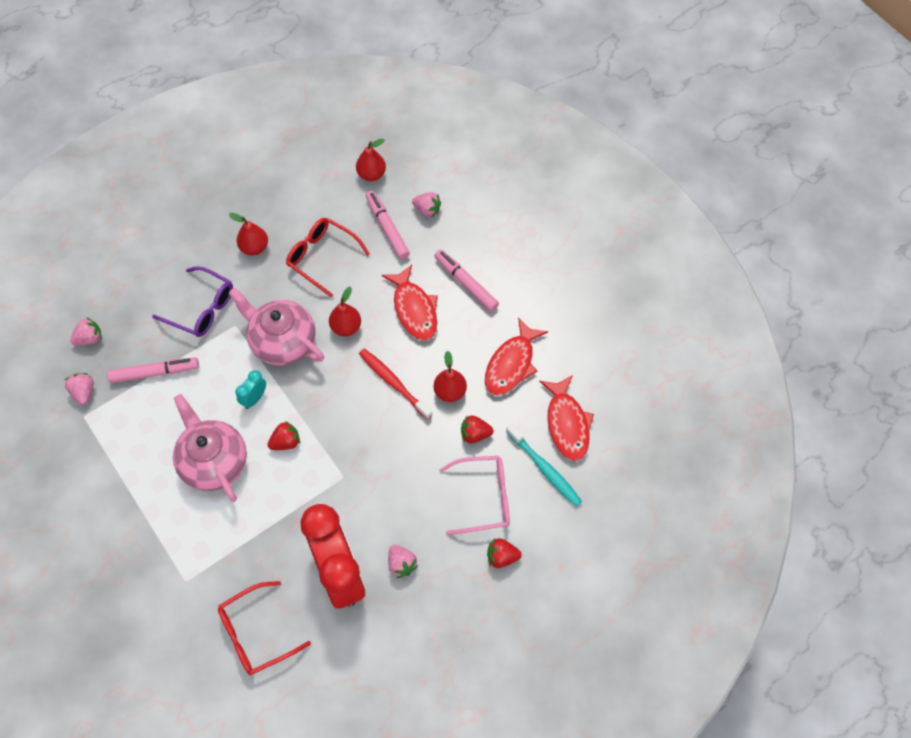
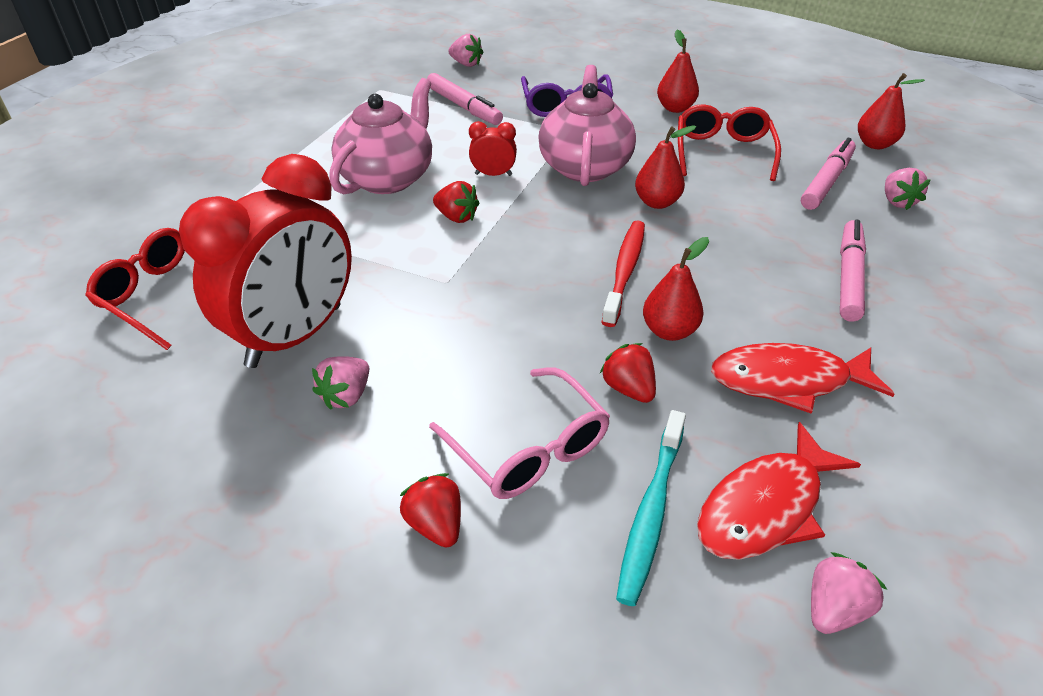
camera: 60 degrees right, 20 degrees down
(84, 392) = (406, 80): pink strawberry -> pink strawberry (834, 608)
(254, 398) = (493, 174): turquoise clock -> red clock
(414, 309) = (749, 246): red fish -> none

